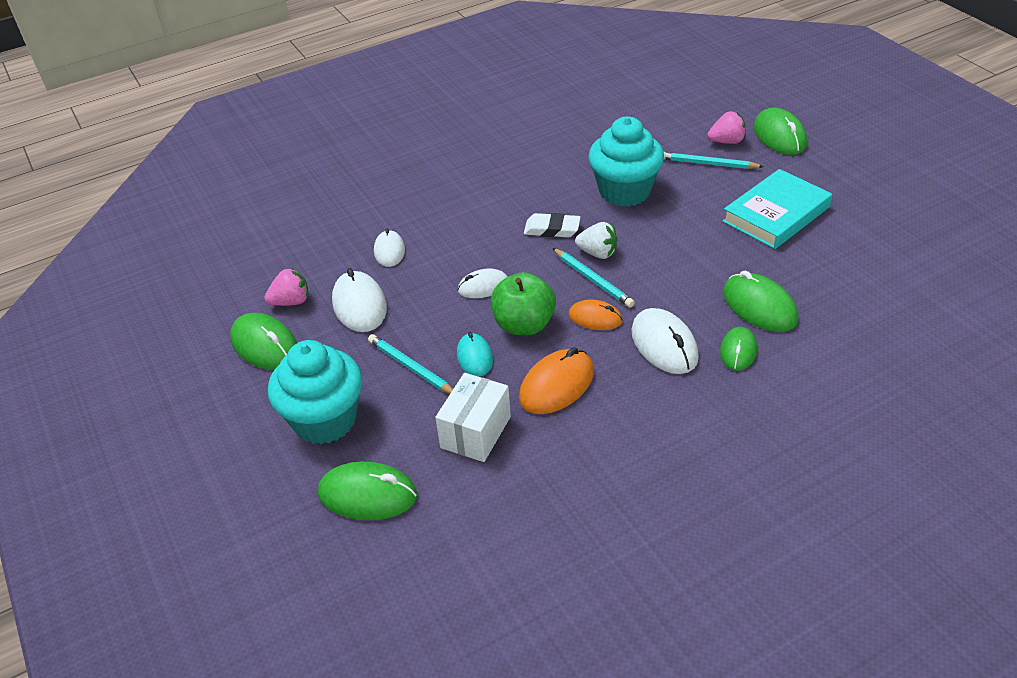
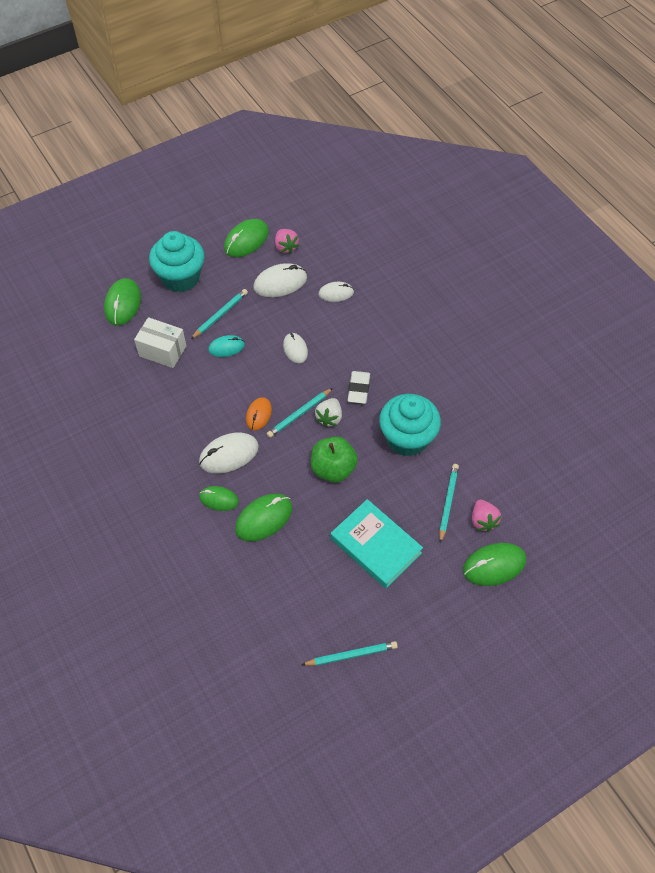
camera: 85 degrees right, 15 degrees up
(524, 325) = (255, 373): green apple -> green apple (333, 469)
(556, 385) = (197, 392): orange mouse -> none
(920, 231) = (351, 655): none -> turquoise pencil

